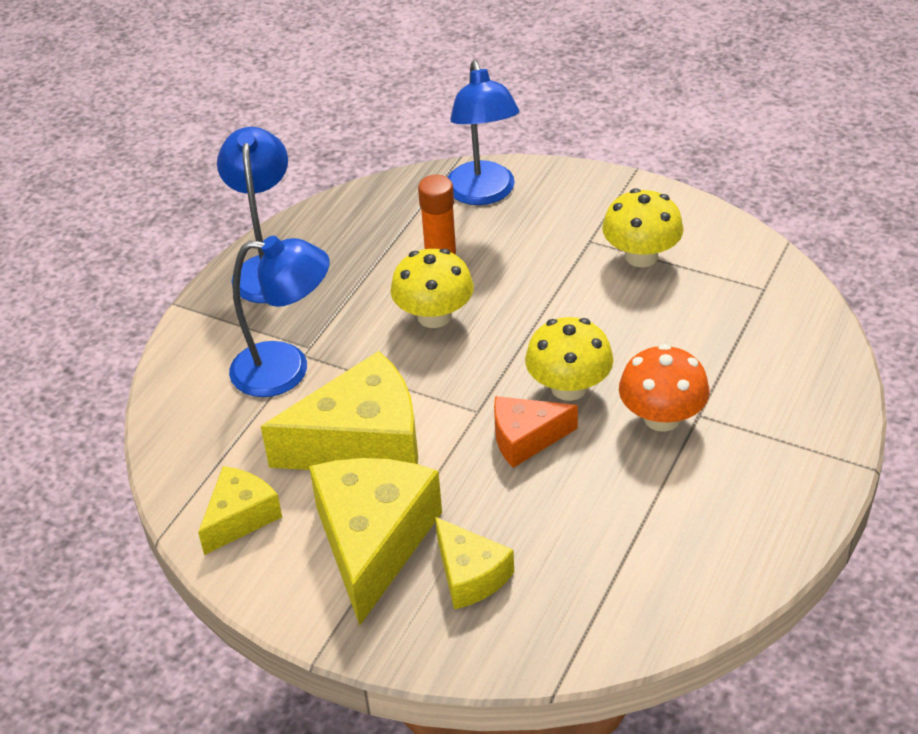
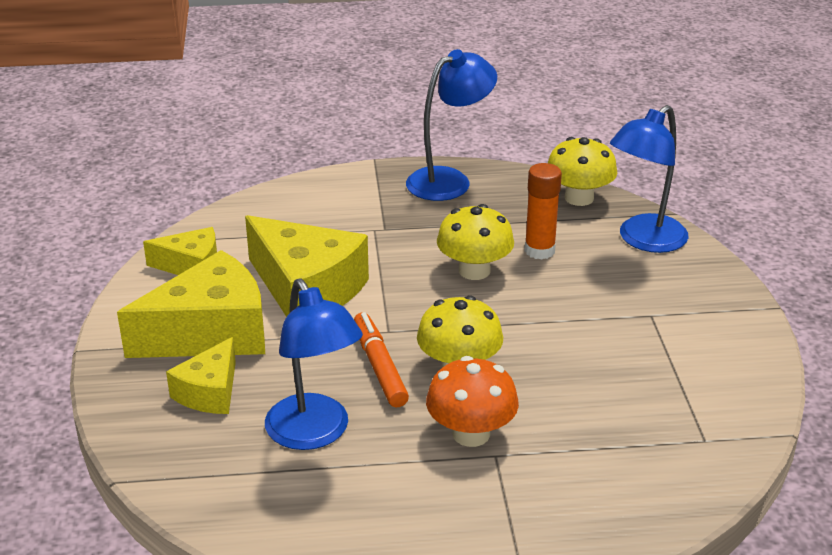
camera: 55 degrees right, 10 degrees down
(286, 370) = (352, 228): blue lamp -> blue lamp (314, 434)
(526, 438) = (379, 366): orange cheese -> orange marker
(641, 256) = (664, 350): yellow mushroom -> yellow mushroom (579, 198)

